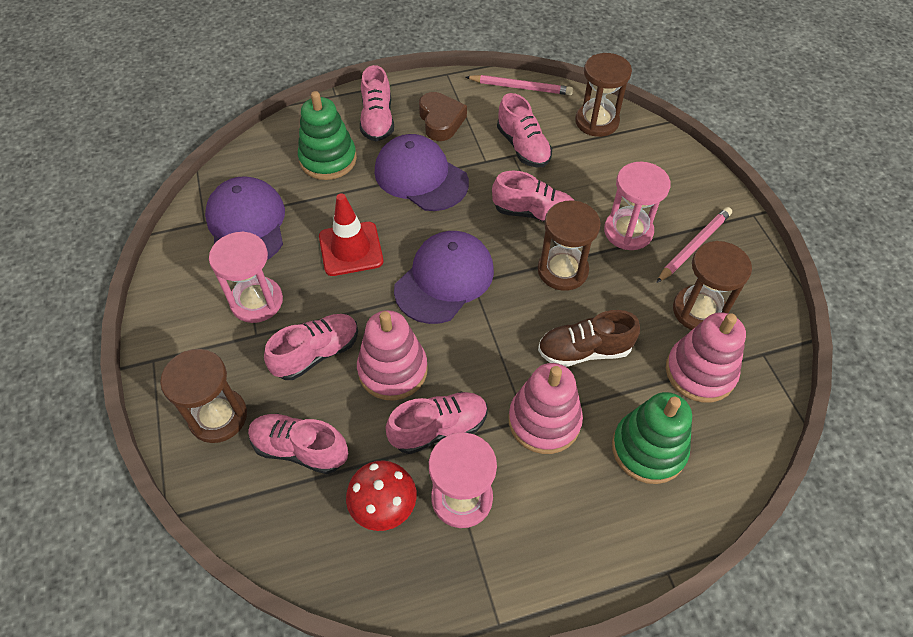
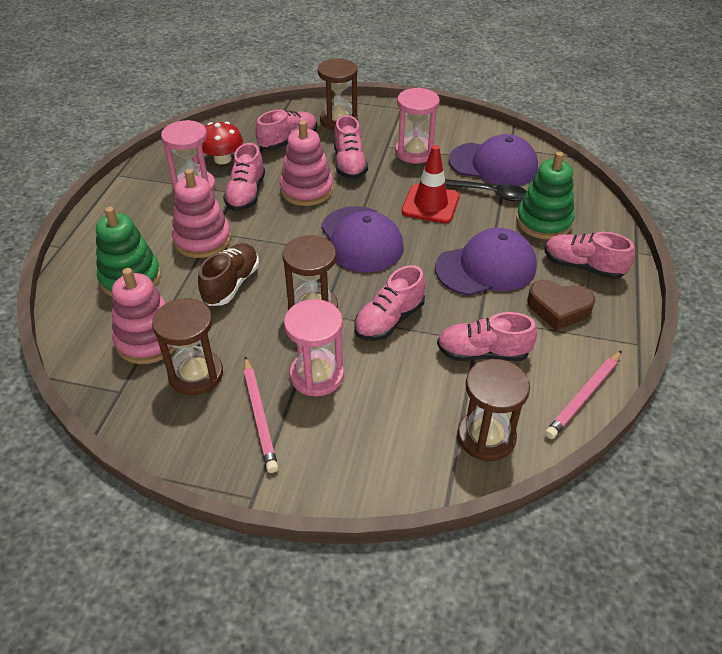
camera: 120 degrees right, 10 degrees down
(303, 209) = (491, 194): none -> black spoon

